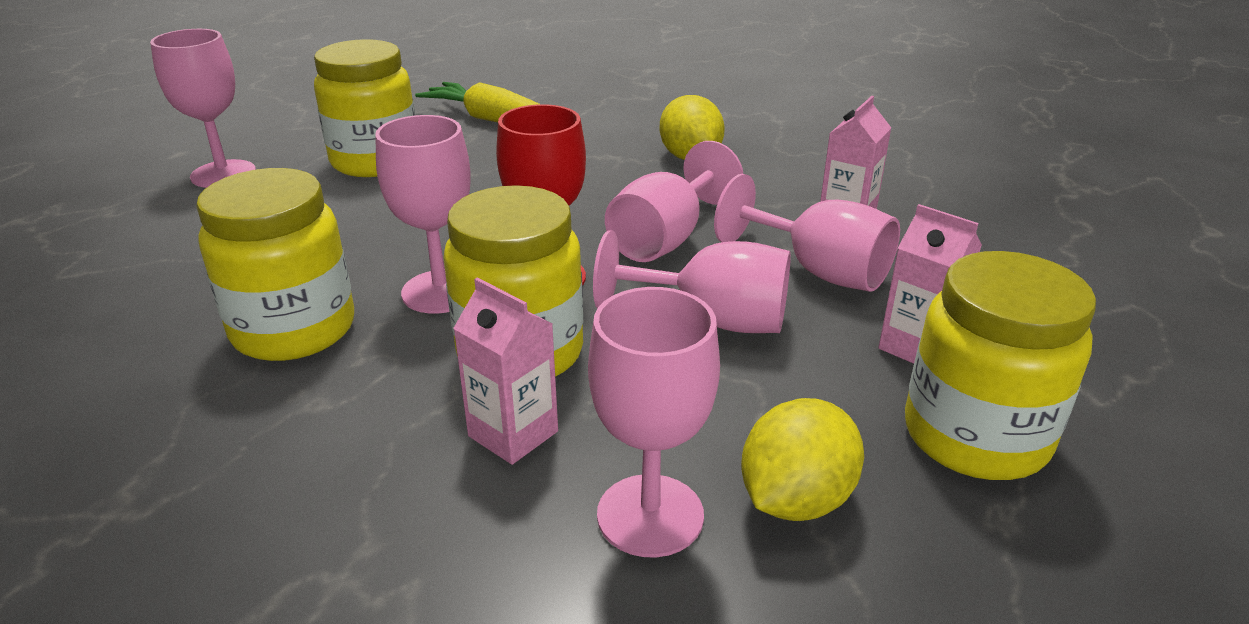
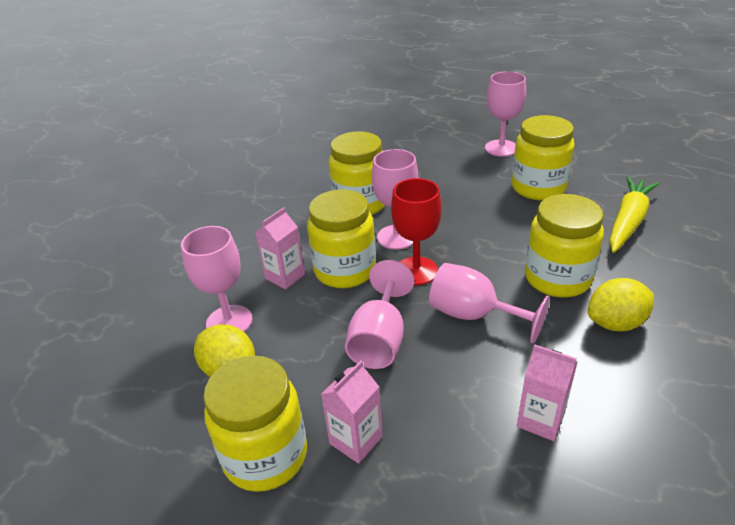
camera: 90 degrees right, 5 degrees up
(600, 176) = (557, 278): none -> yellow jar
(818, 271) = (447, 394): pink goblet -> none

